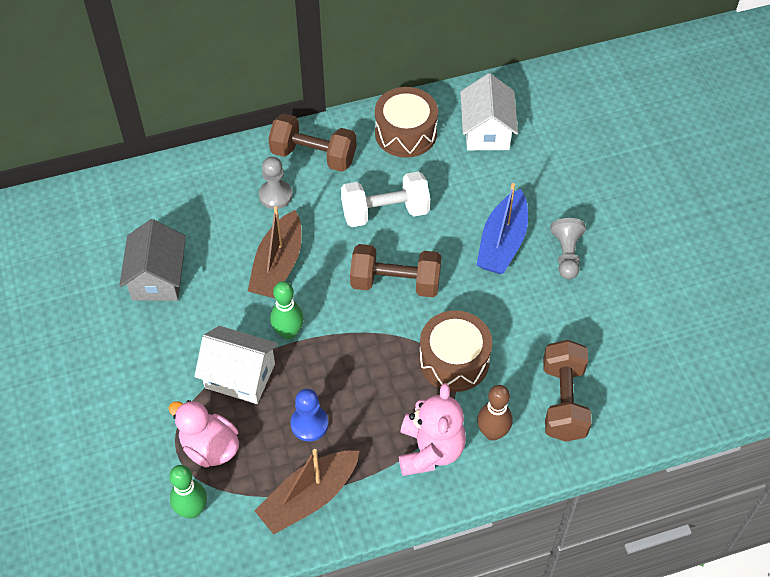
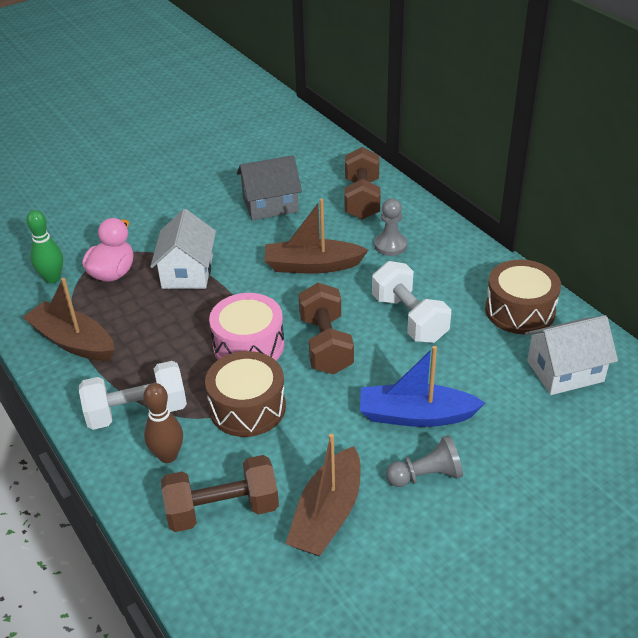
camera: 75 degrees right, 15 degrees down
(288, 332) = (242, 289): green bowling pin -> none
(309, 424) = (148, 324): blue pawn -> none
(313, 155) = (451, 257): brown dumbbell -> brown dumbbell (362, 199)
(373, 343) = (248, 345): none -> pink drum
(430, 450) = (137, 411): pink teddy bear -> white dumbbell
(587, 329) = (327, 514): none -> brown boat

